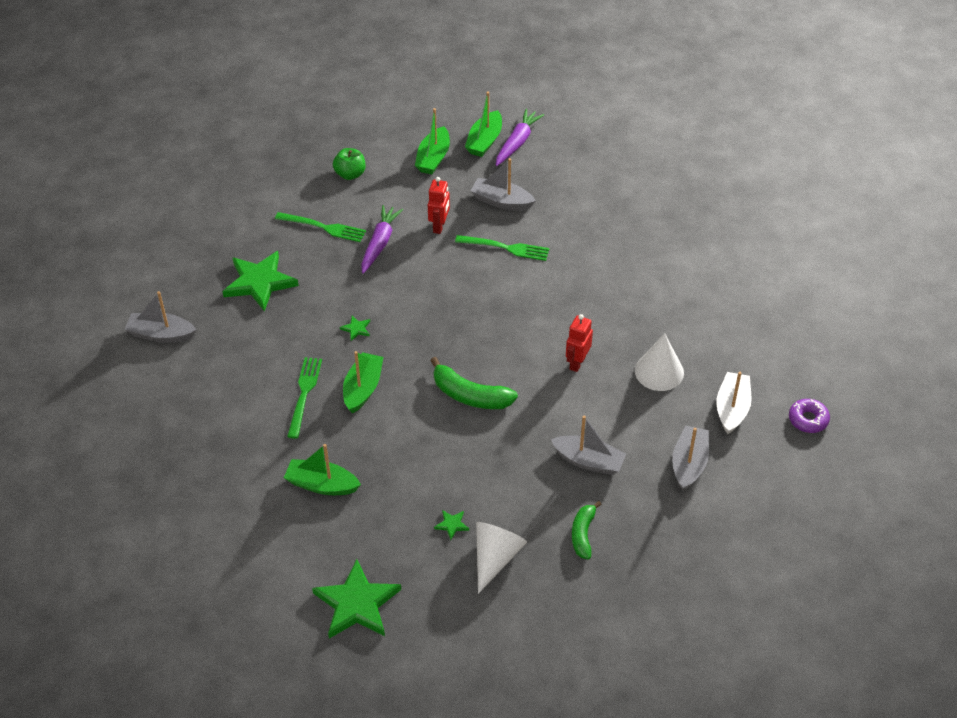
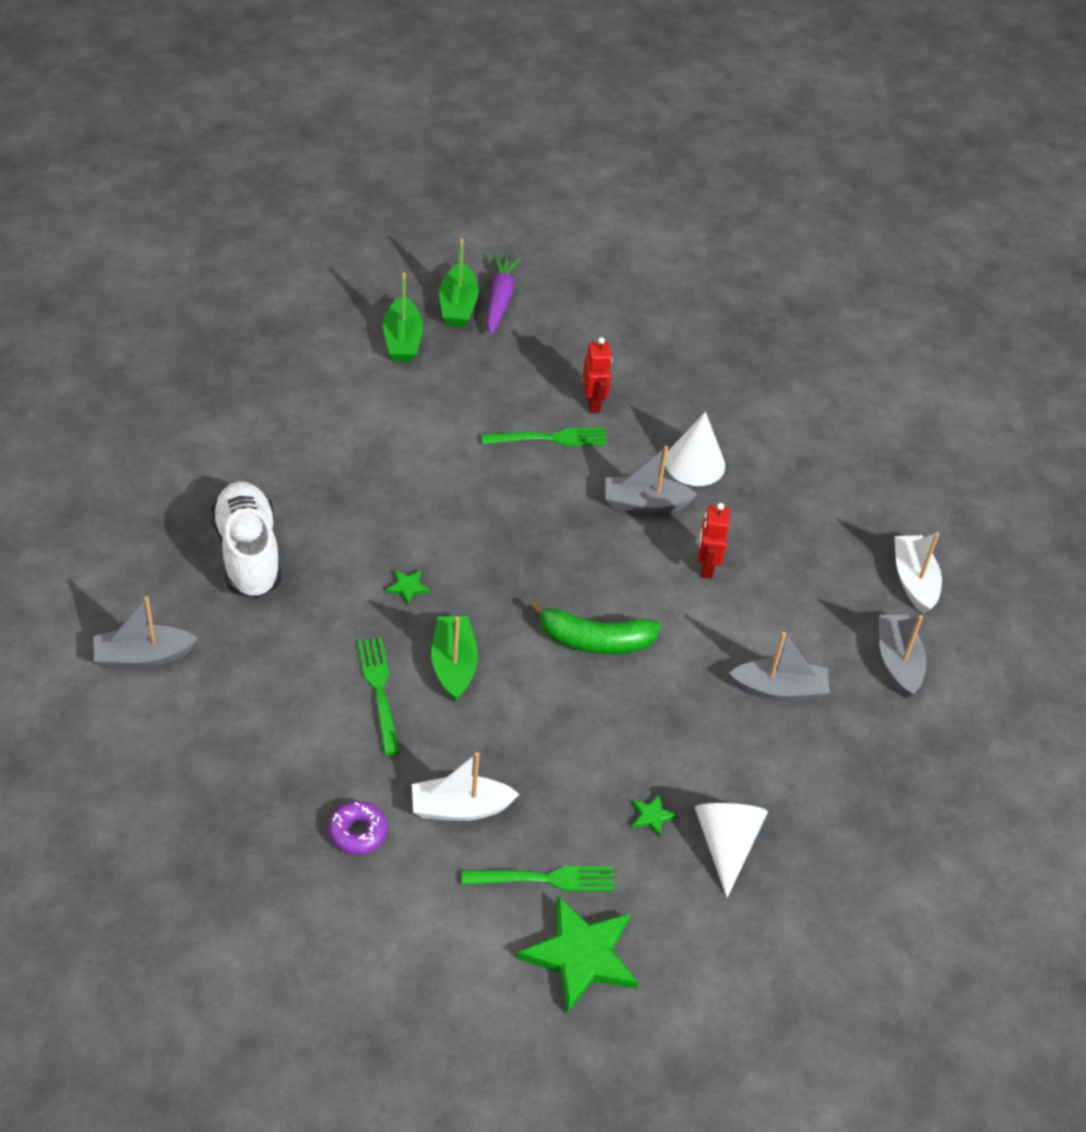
camera: 25 degrees left, 0 degrees up
(259, 282) = (248, 553): green star -> white shoe
(322, 485) = (460, 808): green boat -> white boat
(323, 227) = (300, 460): green fork -> green fork (544, 879)
(350, 174) = (303, 382): green apple -> none
(380, 243) = (385, 466): purple carrot -> none
(439, 226) = (452, 427): red robot -> red robot (593, 403)
(501, 201) = (516, 379): grey boat -> grey boat (645, 504)
(583, 534) = (816, 784): green banana -> none
(659, 371) = (808, 555): white cone -> white cone (695, 463)
(808, 419) = (1004, 573): purple donut -> purple donut (358, 832)

